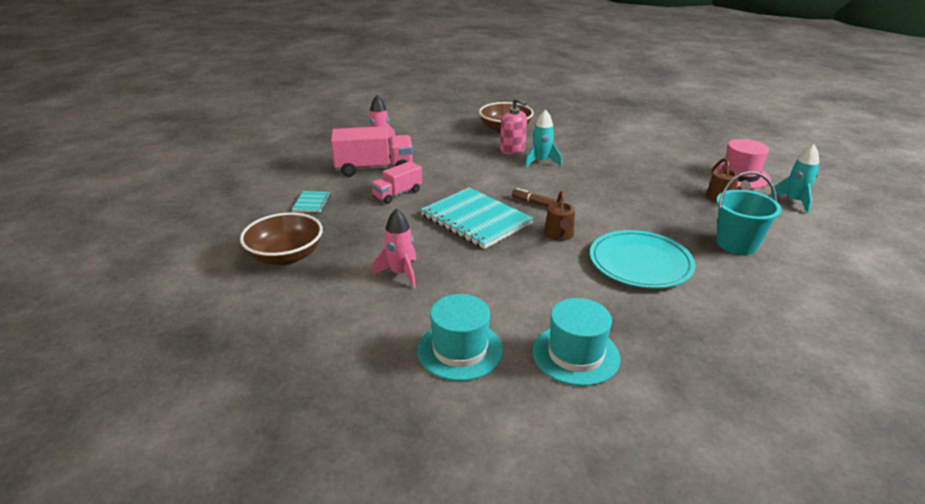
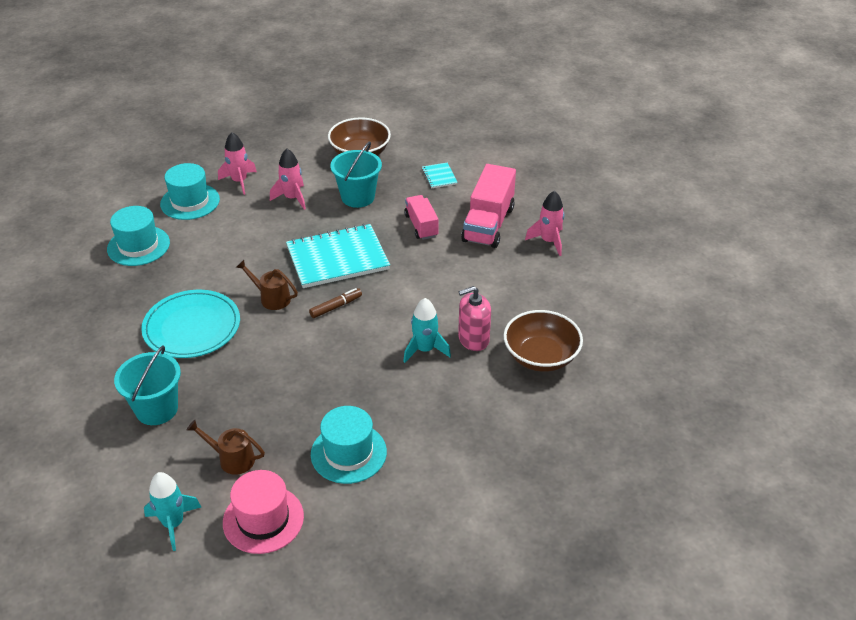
camera: 115 degrees right, 10 degrees up
(312, 203) = (439, 176): turquoise notebook -> turquoise notebook turned 45 degrees clockwise
(373, 235) = (358, 197): none -> turquoise bucket
(391, 325) = (239, 181): none -> pink rocket
(657, 164) = (348, 453): none -> turquoise hat

